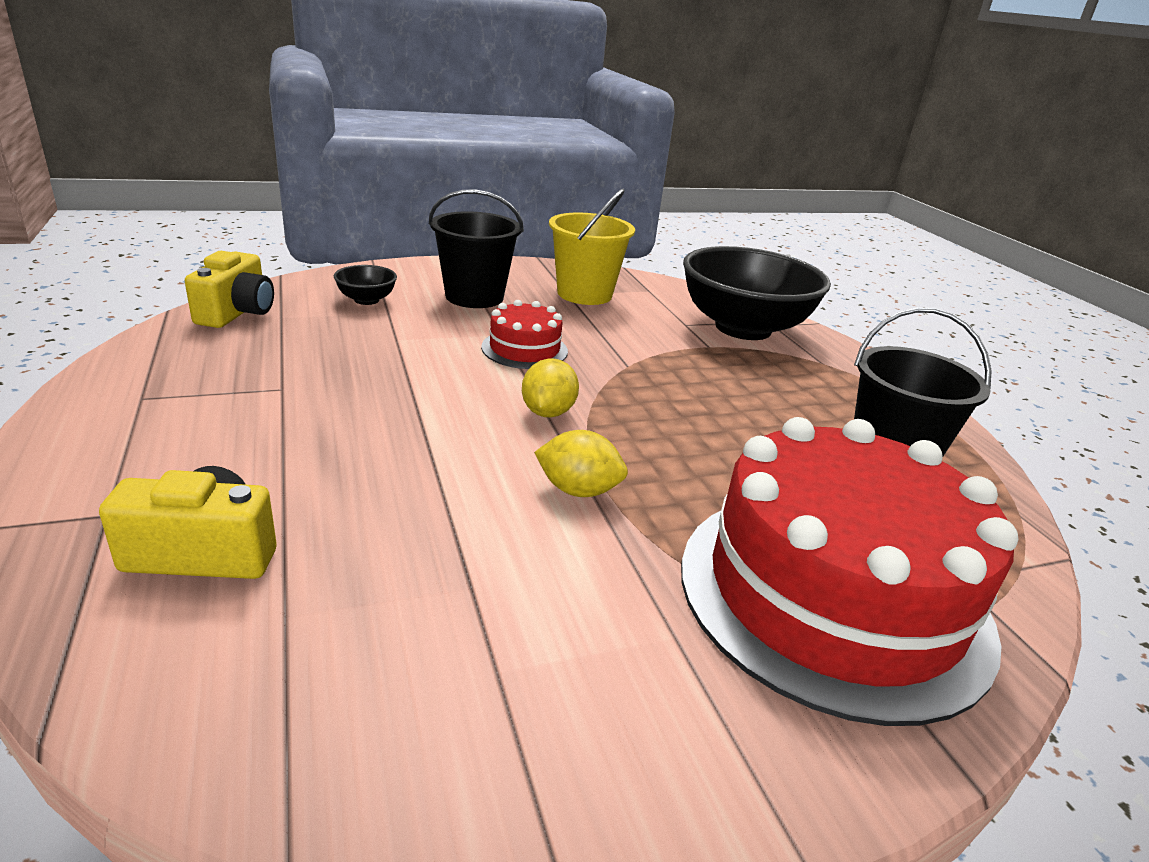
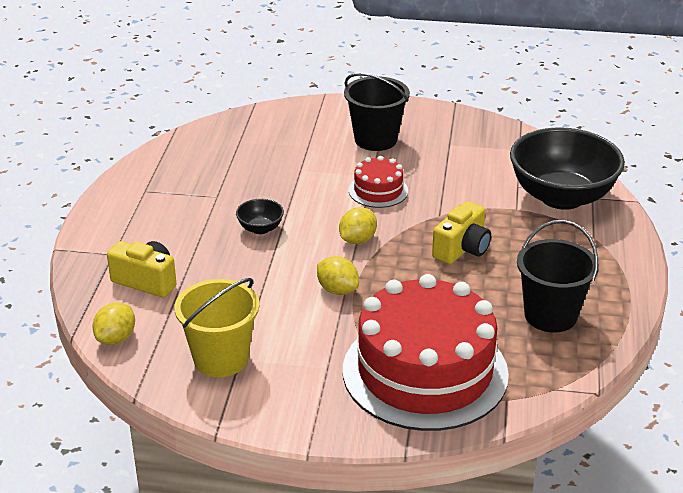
camera: 30 degrees right, 5 degrees up
(173, 709) = (116, 338): none -> yellow lemon
(237, 313) = (215, 135): yellow camera -> yellow camera (462, 249)
(366, 300) = (299, 133): black bowl -> black bowl (260, 228)
(584, 294) = (462, 147): yellow bucket -> yellow bucket (221, 358)

